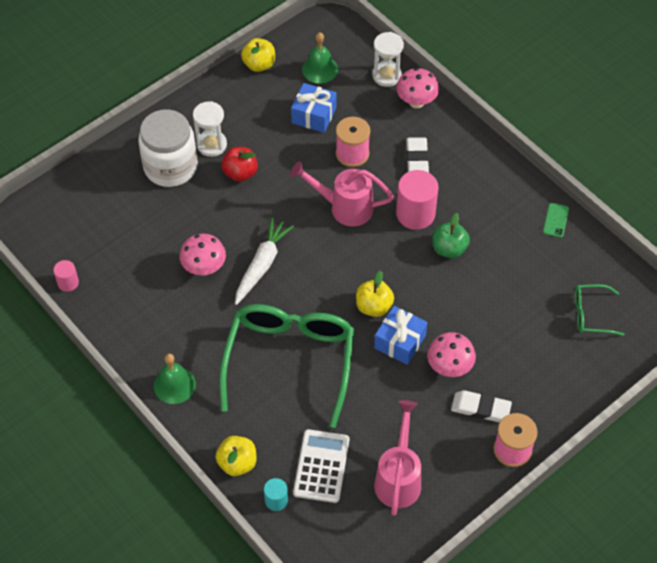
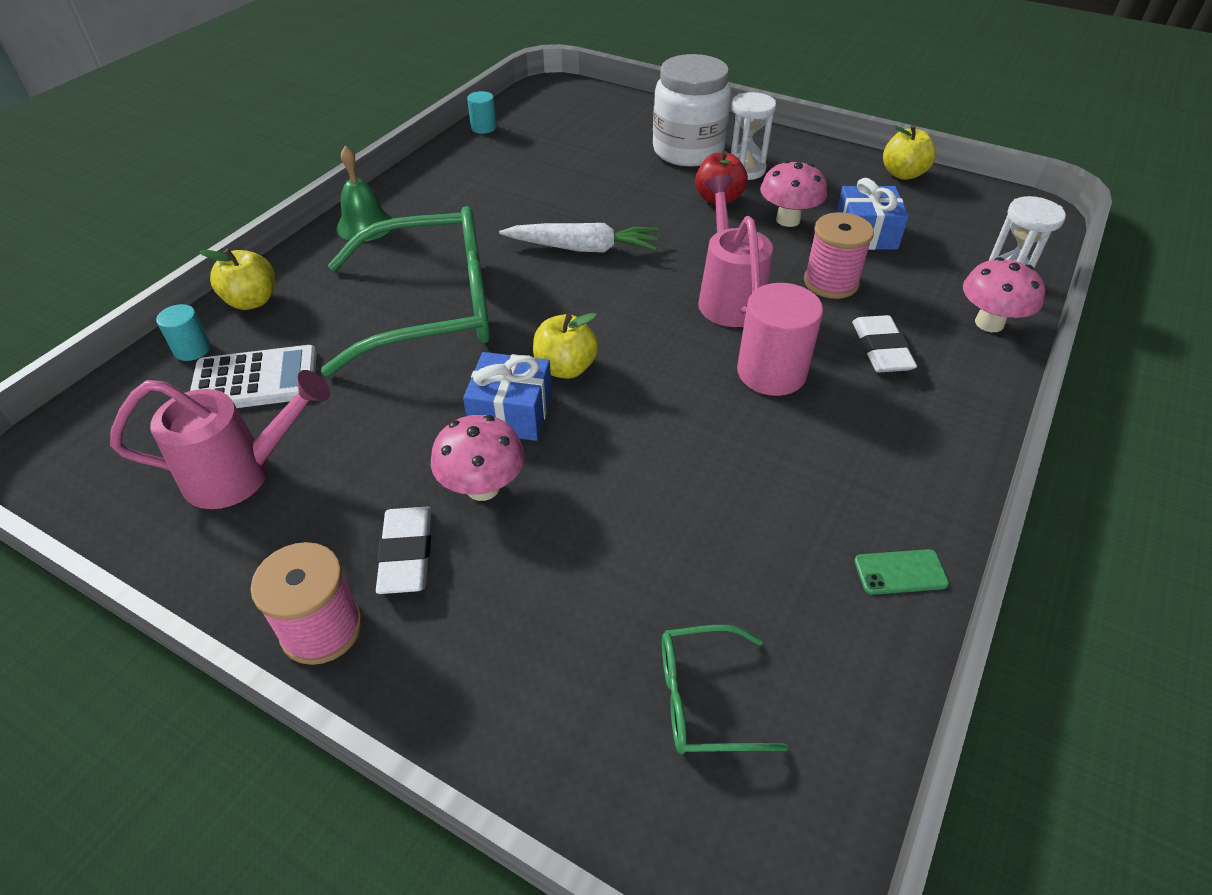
camera: 70 degrees right, 10 degrees down
(68, 283) = (483, 128): pink cylinder -> turquoise cylinder
(204, 268) = (552, 206): pink mushroom -> pink mushroom (788, 220)
(320, 69) = (949, 221): green bell -> none
(417, 158) = (881, 349): white eraser -> white eraser turned 75 degrees counterclockwise
(449, 249) = (729, 429): green apple -> none
(592, 314) = (705, 699): green glasses -> green glasses turned 75 degrees counterclockwise

